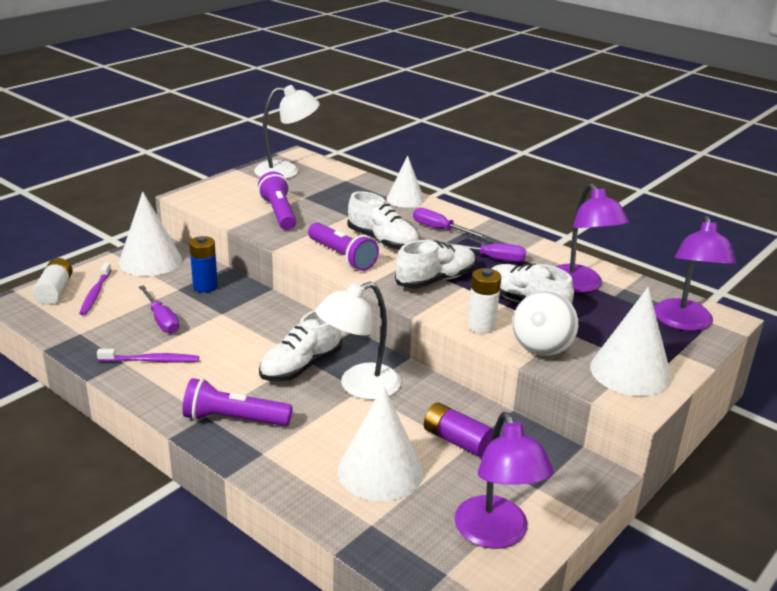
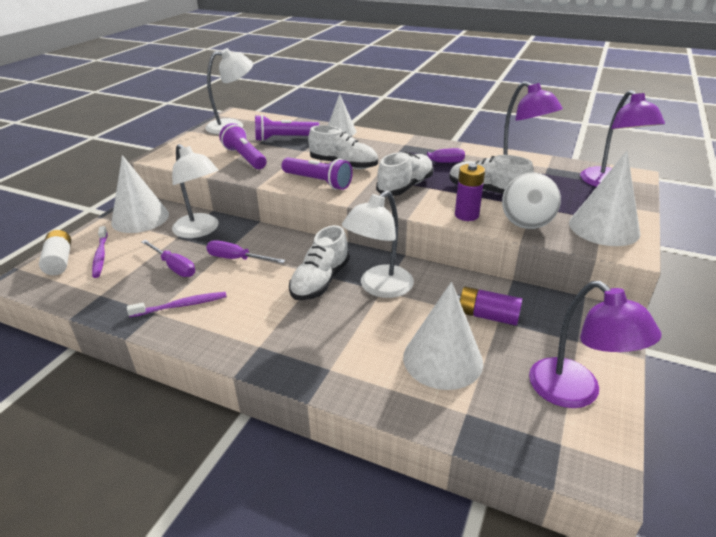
camera: 15 degrees left, 5 degrees up
(205, 286) = (200, 230): blue battery -> white lamp
(234, 419) = (286, 343): purple flashlight -> purple flashlight (284, 138)
(440, 229) = (382, 149): purple screwdriver -> purple screwdriver (237, 259)
(481, 326) = (466, 215): white battery -> purple battery

